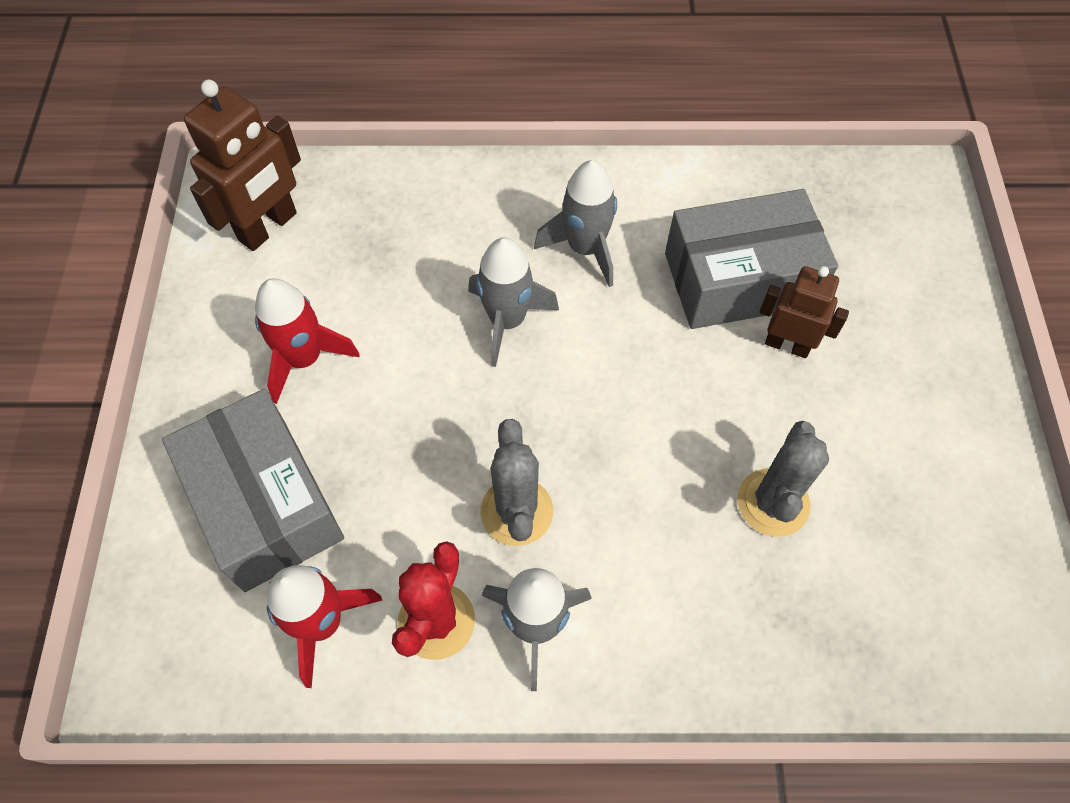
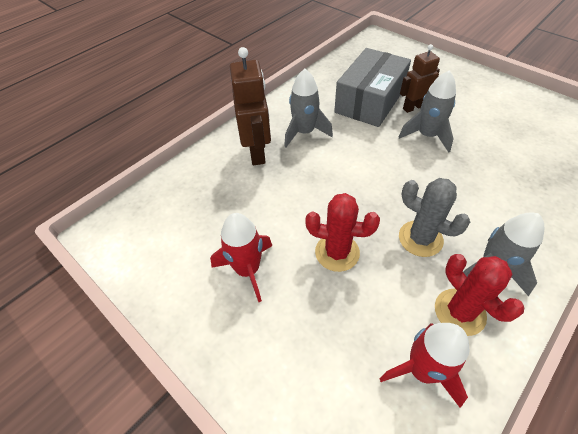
camera: 45 degrees left, 10 degrees down
(265, 503) = (320, 349): grey box -> none
(268, 227) = (151, 234): brown robot -> brown robot (257, 152)
(409, 432) = (337, 252): none -> red cactus
(507, 321) = (313, 178): grey rocket -> grey rocket (427, 136)
(773, 502) = (485, 154): grey cactus -> none

